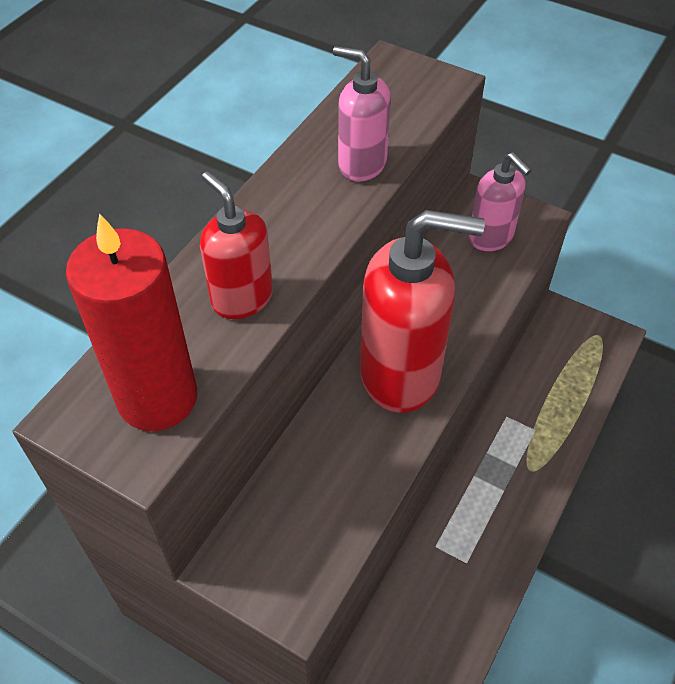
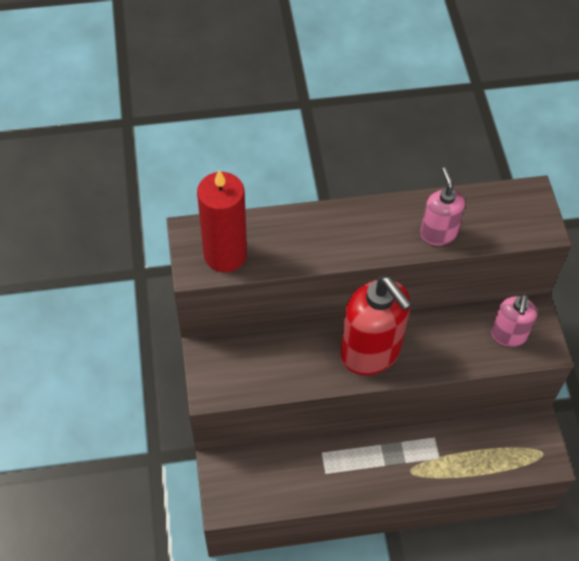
camera: 50 degrees right, 5 degrees up
(241, 298) = (305, 245): red soap dispenser -> none

